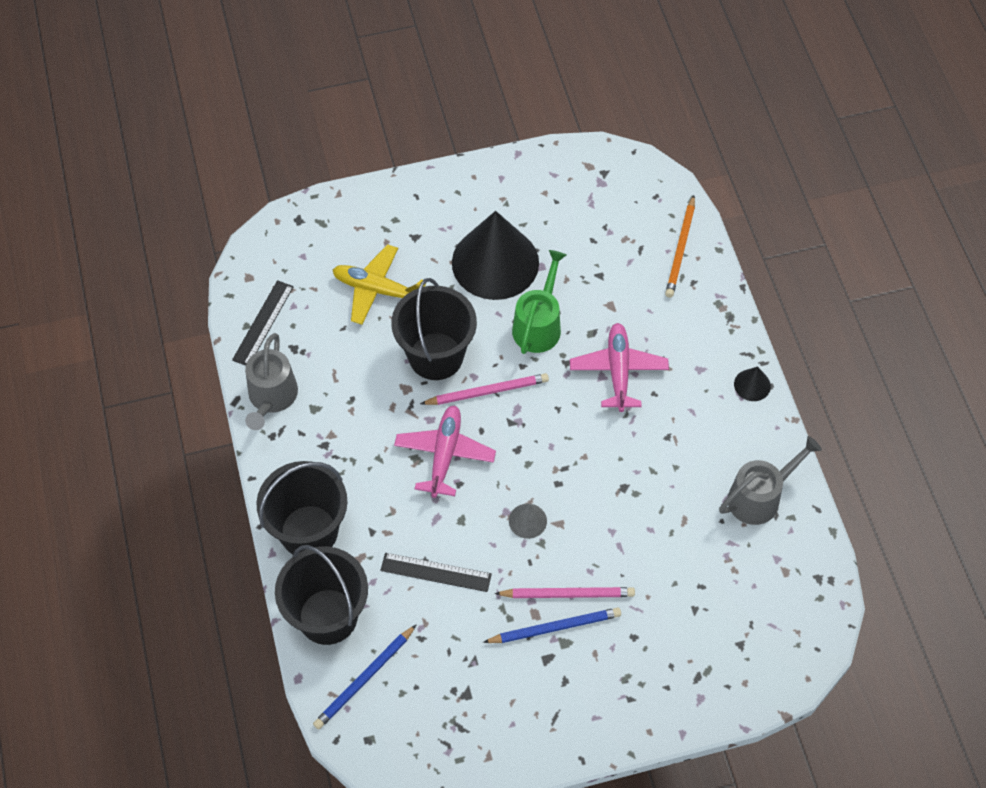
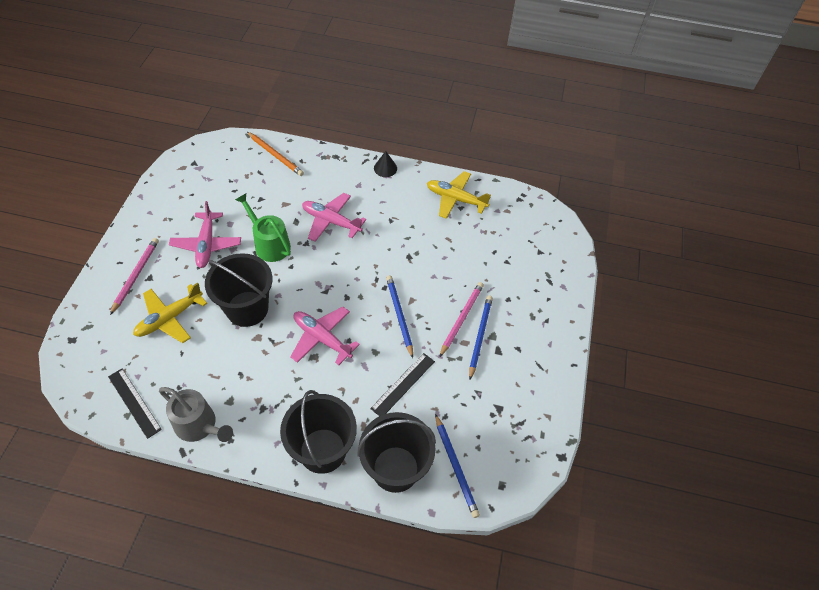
camera: 65 degrees left, 5 degrees down
(487, 391) = (294, 293): pink pencil -> pink pencil (136, 275)
(495, 262) = (207, 244): black cone -> pink plane
(527, 521) = (399, 315): grey cone -> blue pencil
(759, 497) = (455, 199): grey watering can -> yellow plane

